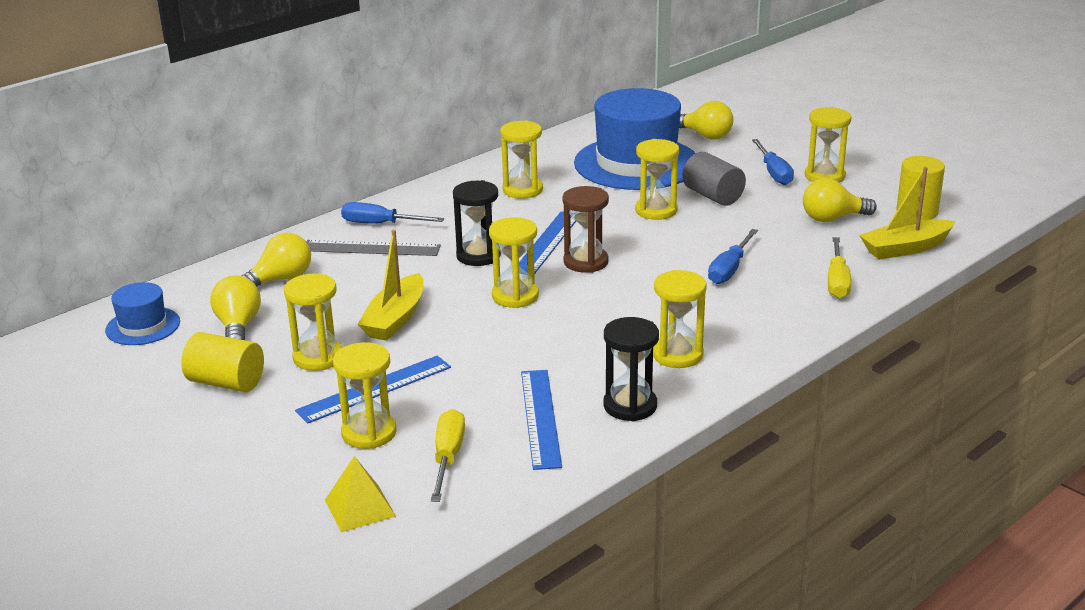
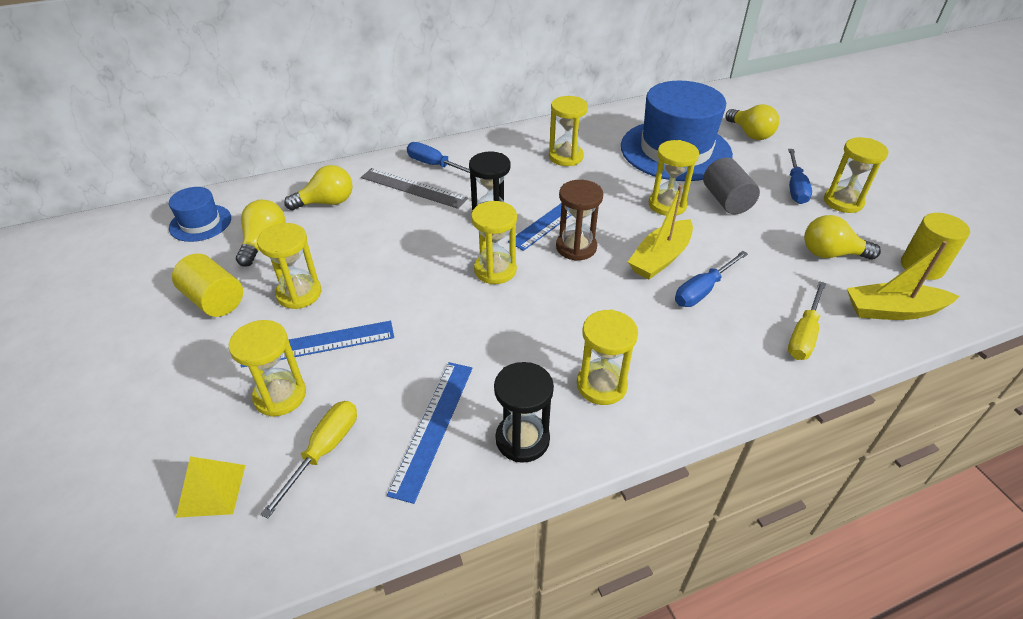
camera: 20 degrees right, 15 degrees up
(395, 319) = (384, 268): yellow boat -> yellow boat (660, 258)

